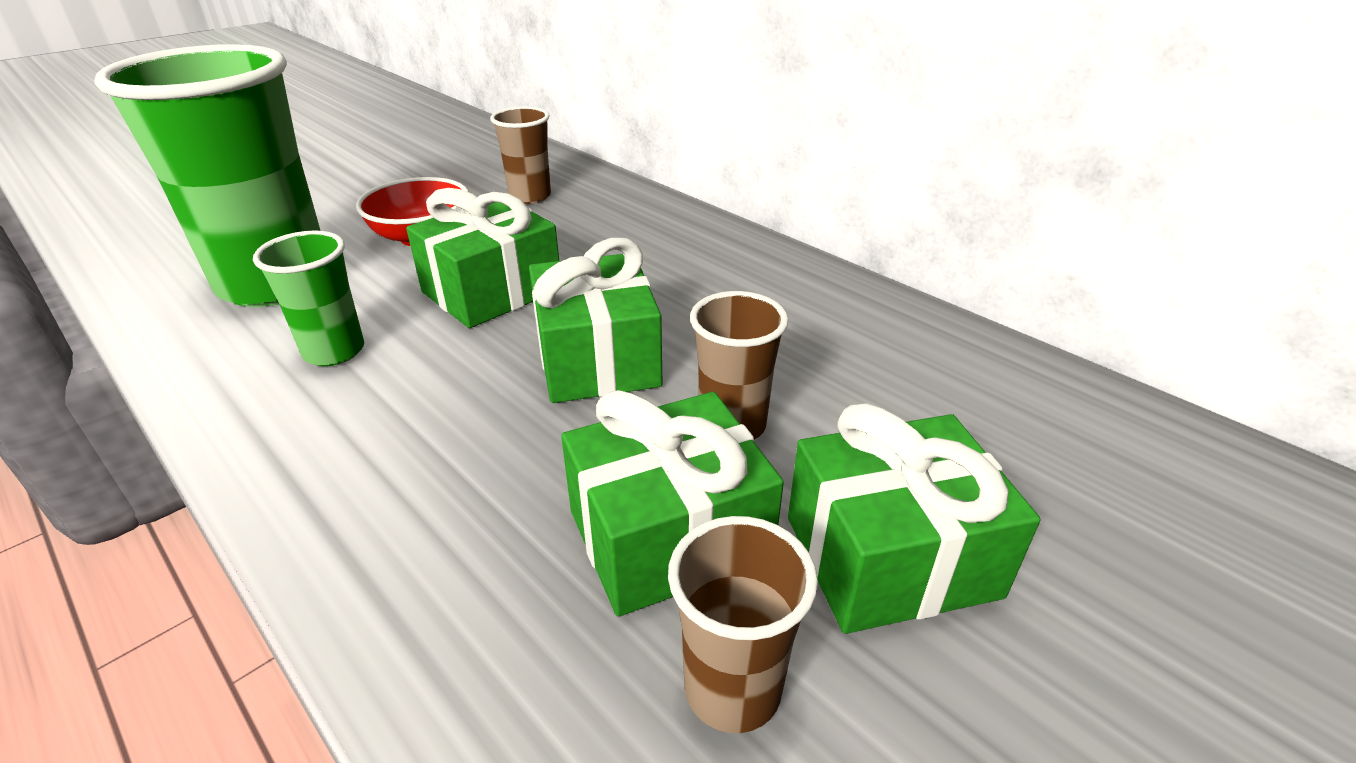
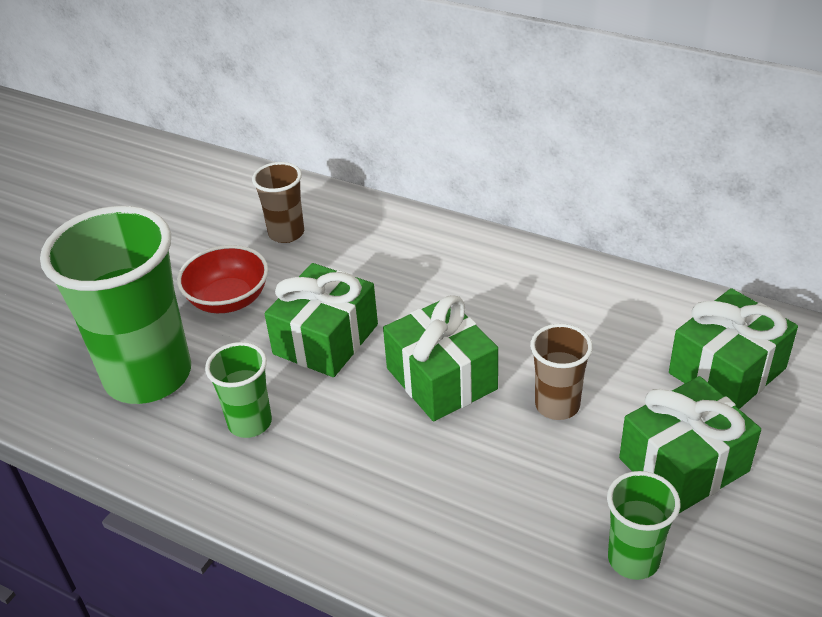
camera: 15 degrees left, 5 degrees up
(669, 535) = (558, 488): green gift -> green gift (727, 371)
(732, 689) = (633, 559): brown cup -> green cup

